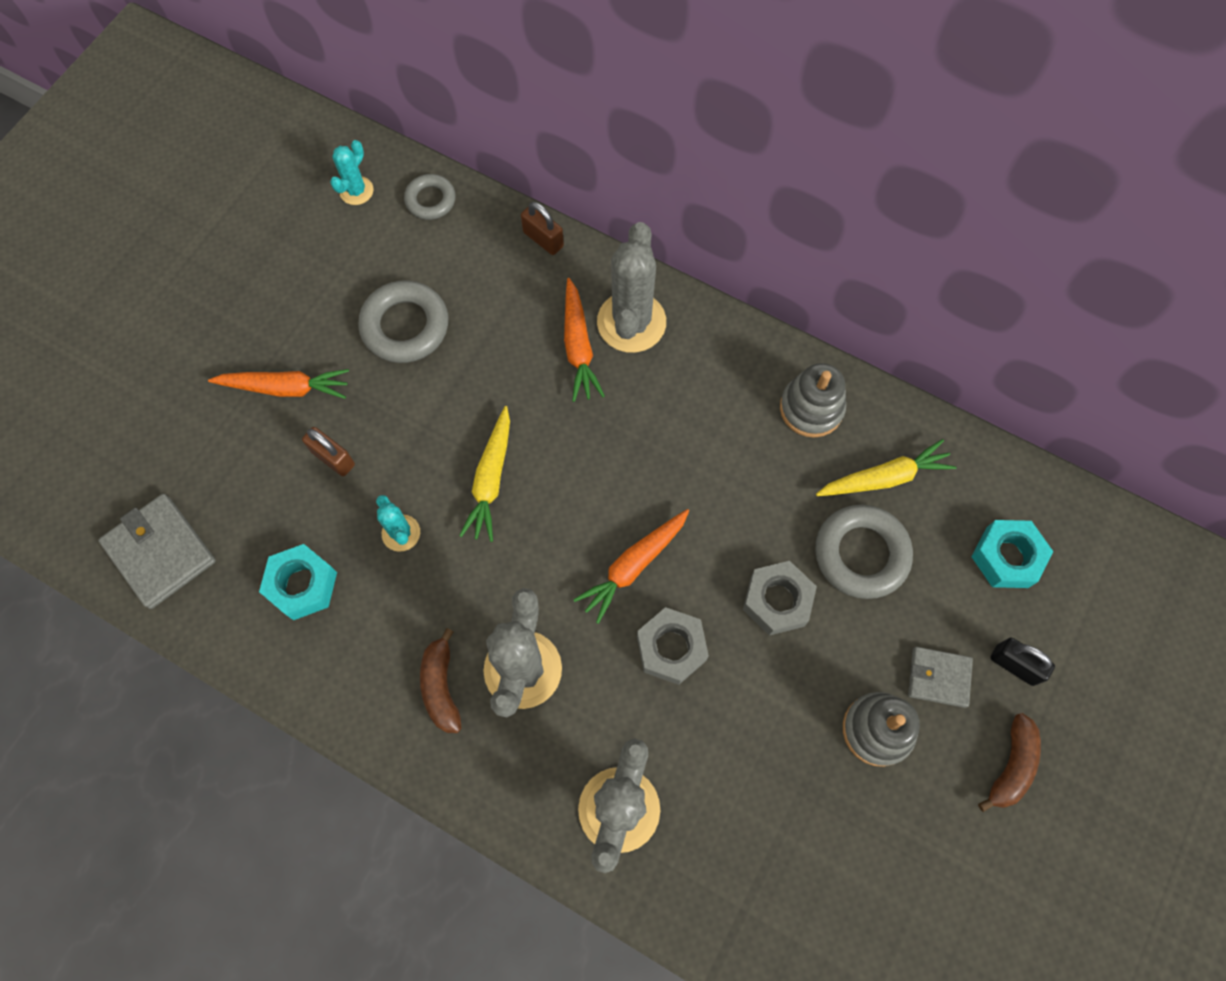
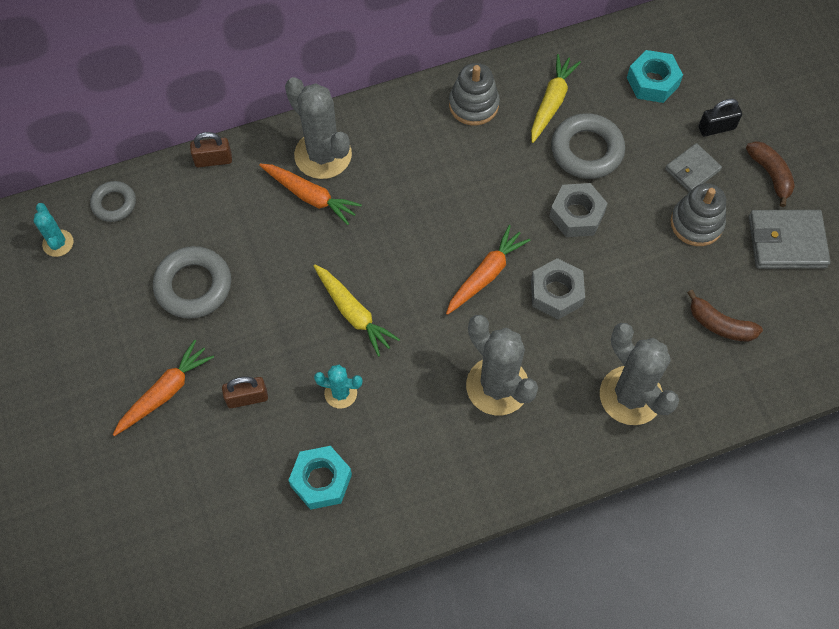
camera: 50 degrees left, 5 degrees down
(160, 552) = (211, 558): grey wallet -> grey wallet (786, 241)
(441, 686) = (467, 442): brown banana -> brown banana (719, 324)
(633, 566) = (486, 275): orange carrot -> orange carrot turned 135 degrees counterclockwise

